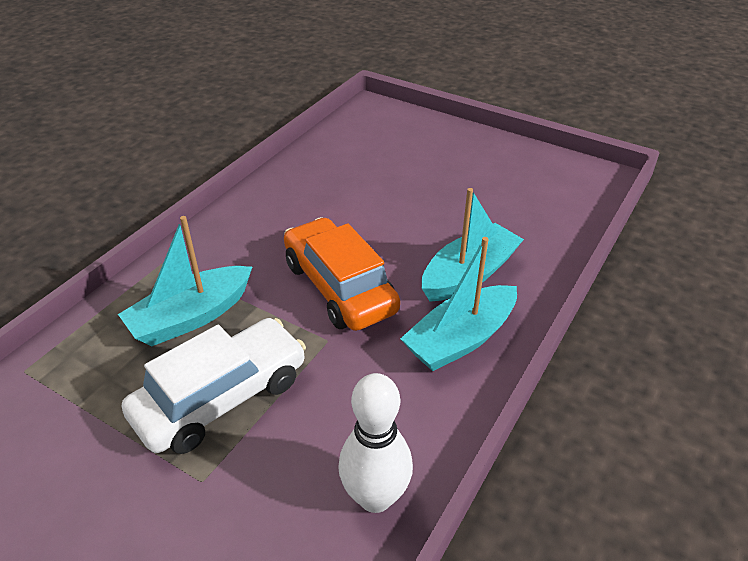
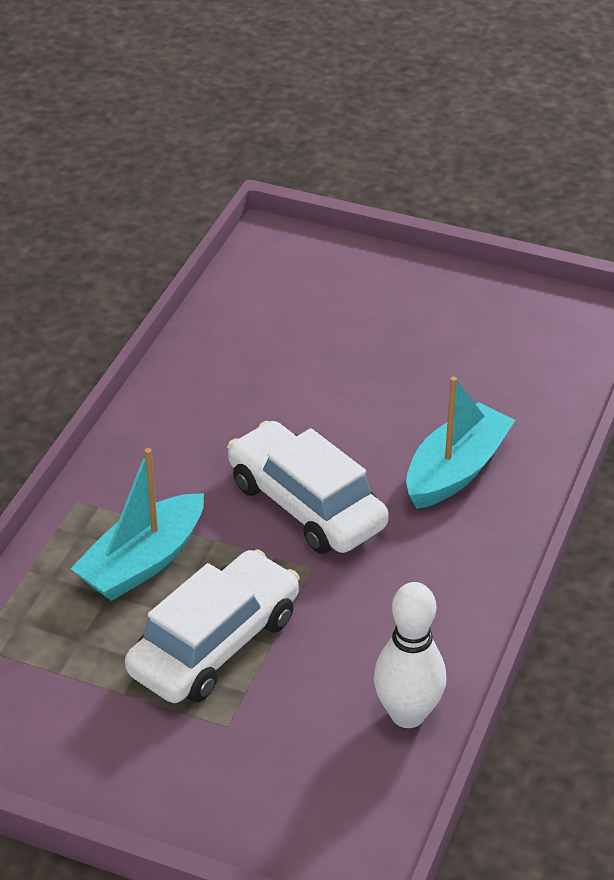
camera: 10 degrees left, 0 degrees up
(339, 287) = (306, 504): orange car -> white car
(460, 339) = (461, 548): turquoise boat -> none

